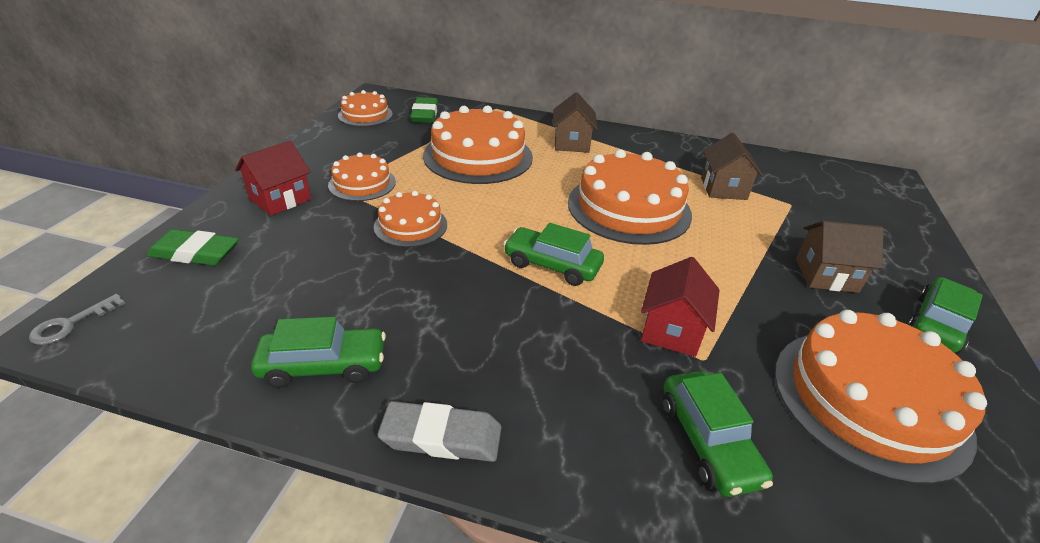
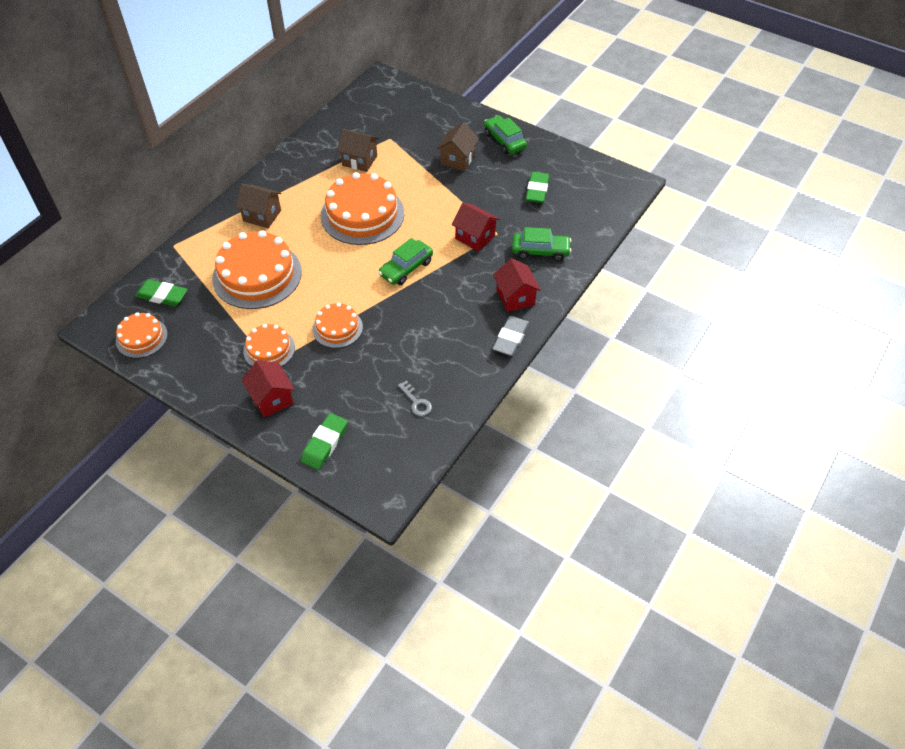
camera: 70 degrees left, 15 degrees up
(71, 324) = (378, 496): grey key -> grey key (416, 402)
(324, 365) = (452, 378): green car -> none
(556, 422) = (515, 297): none -> red house
(869, 400) = (537, 190): orange cake -> green eraser

